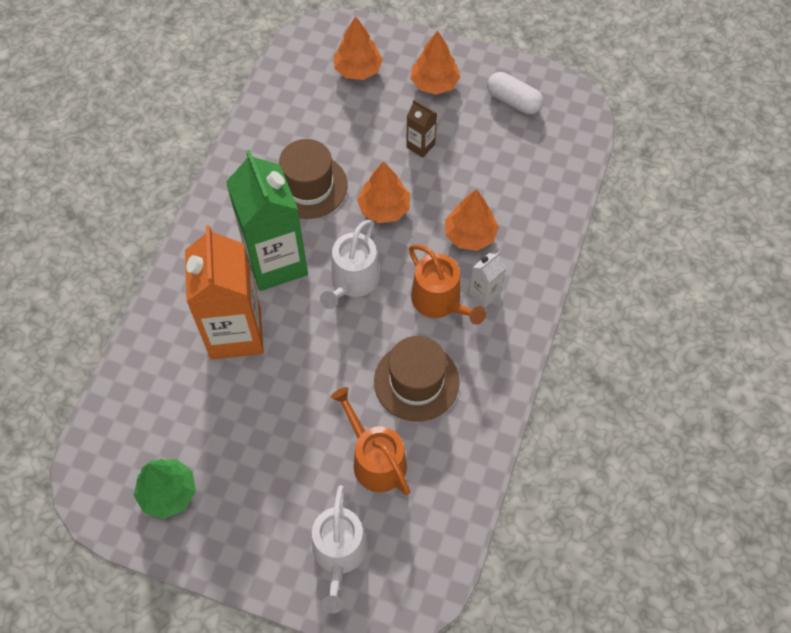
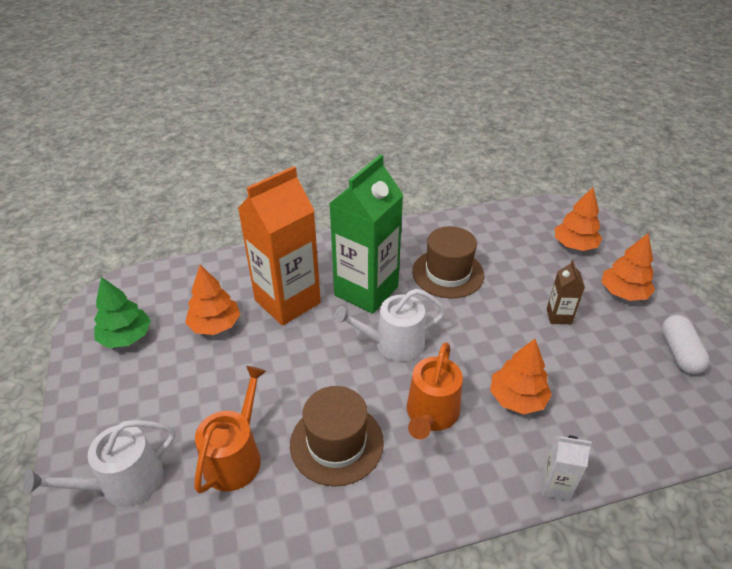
camera: 55 degrees right, 20 degrees down
(384, 208) = (477, 326): orange tree -> orange tree (215, 325)
(484, 294) = (471, 445): white carton -> white carton (555, 485)

